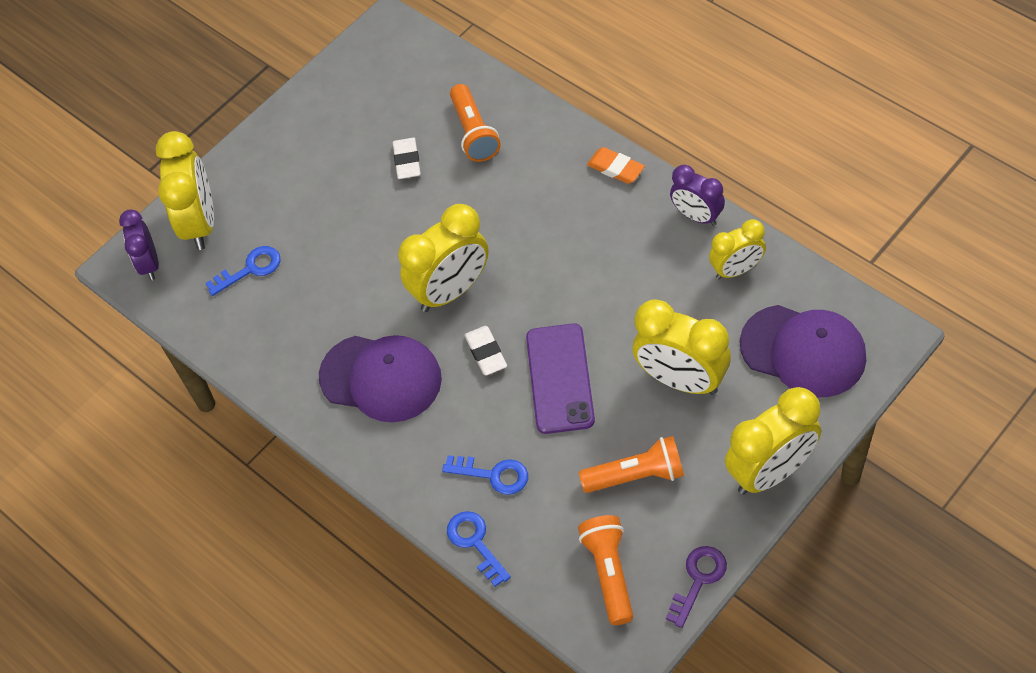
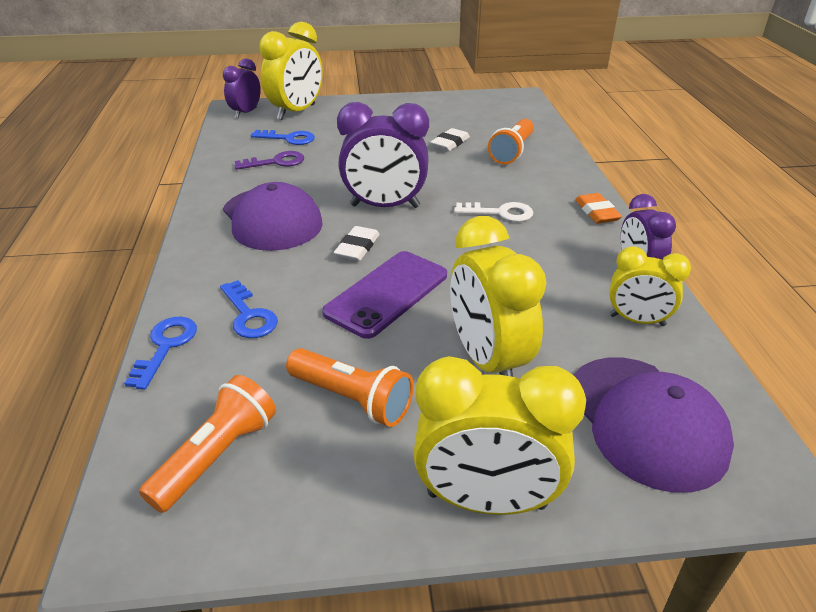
camera: 35 degrees right, 20 degrees down
(451, 291) = (385, 206): yellow clock -> purple clock
(547, 226) = (500, 213): none -> white key
(698, 580) = (281, 539): purple key -> purple key (276, 162)

